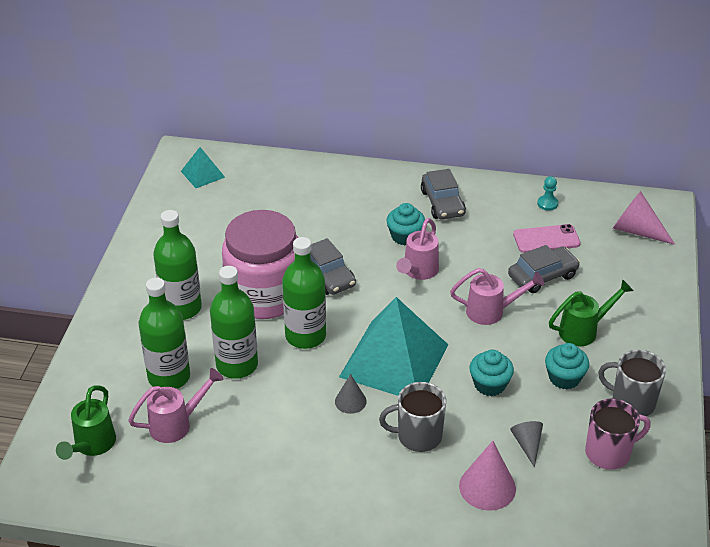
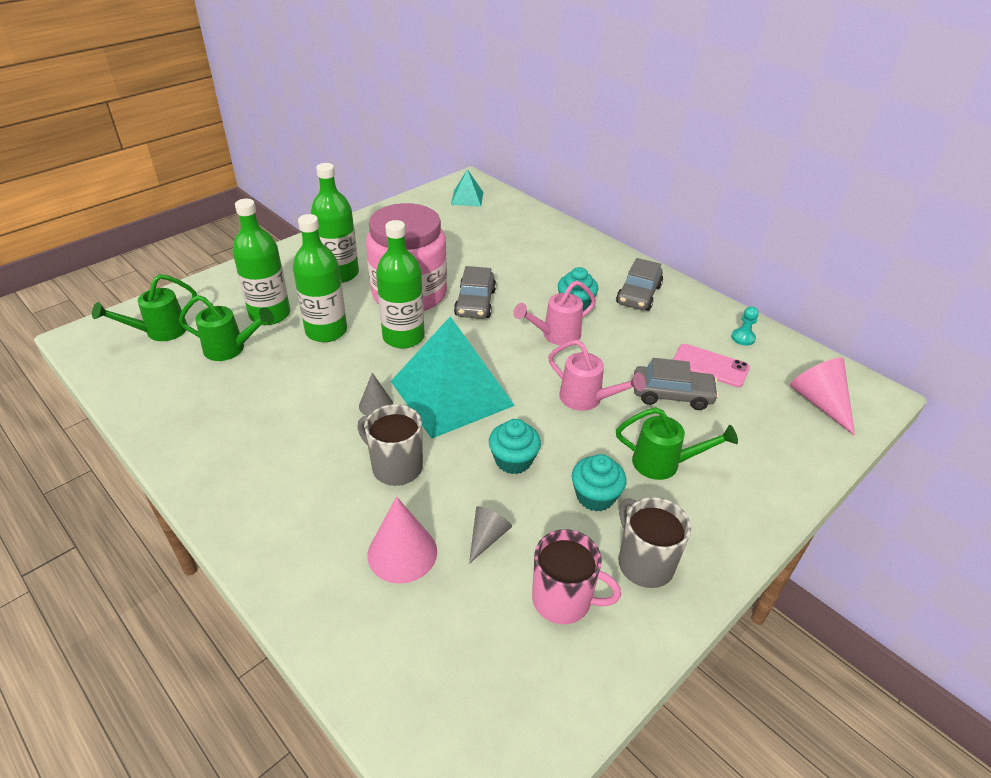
camera: 35 degrees right, 0 degrees up
(177, 424) = (231, 349): pink watering can -> green watering can

